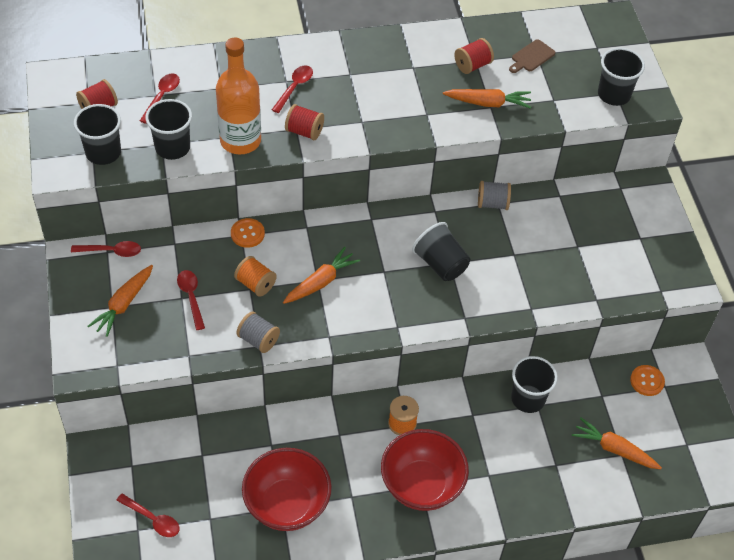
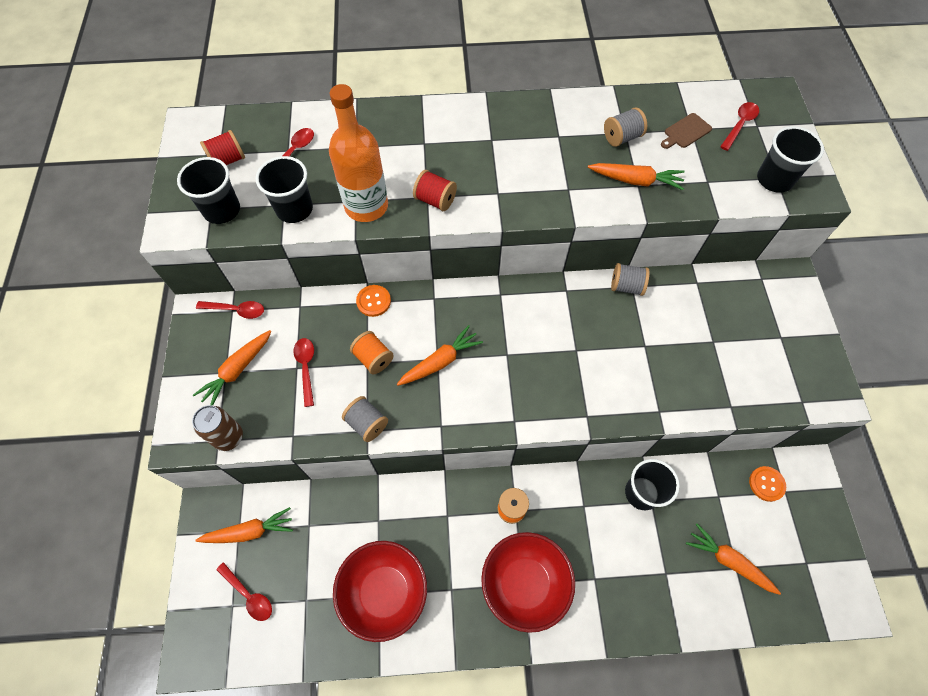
camera: 10 degrees right, 10 degrees up
(127, 361) = (228, 437): none -> brown can
(142, 465) = (249, 531): none -> orange carrot
(294, 88) = (431, 151): red spoon -> red spoon (739, 125)
(440, 264) = (567, 351): black cup -> none
(472, 65) = (621, 137): red spool -> grey spool

